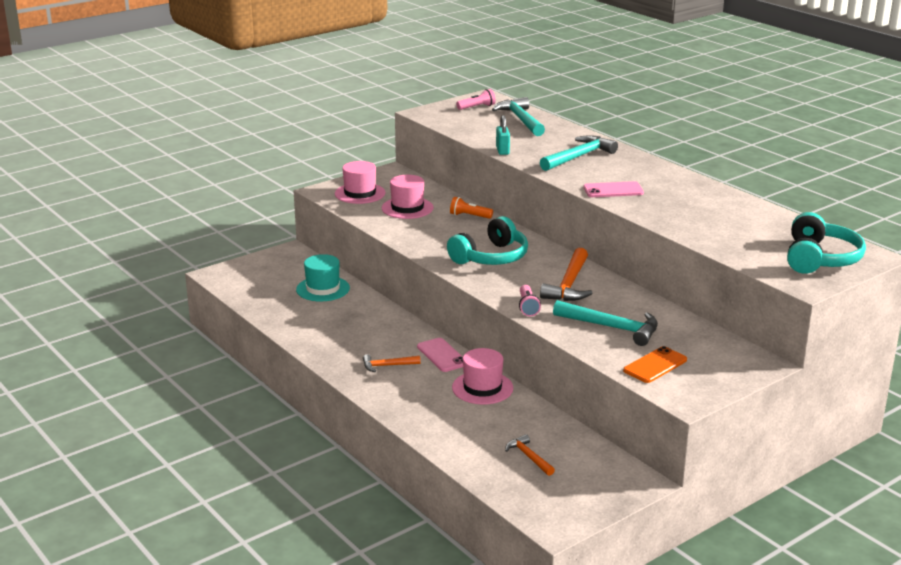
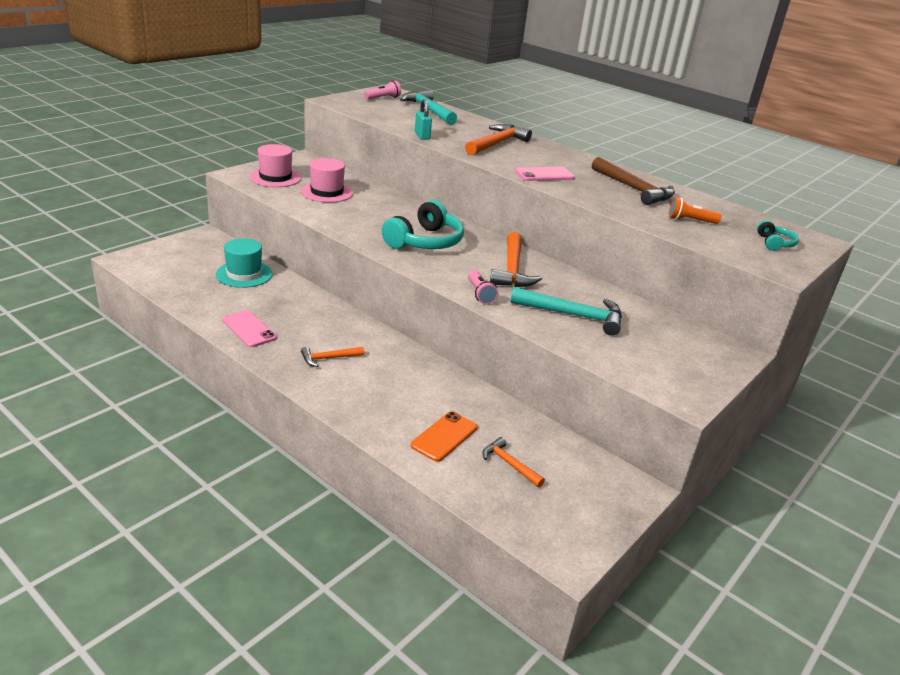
camera: 15 degrees left, 5 degrees up
(442, 355) = (384, 345): pink phone -> pink phone (249, 329)
(469, 216) = (391, 201): orange flashlight -> orange flashlight (690, 221)
(482, 388) = (436, 381): pink hat -> none
(578, 157) = (497, 143): turquoise hammer -> orange hammer
(655, 365) = (635, 357): orange phone -> orange phone (444, 436)
(702, 204) = (633, 189): none -> brown hammer
(820, 259) = (774, 243): turquoise headphones -> turquoise headphones, size x0.49

